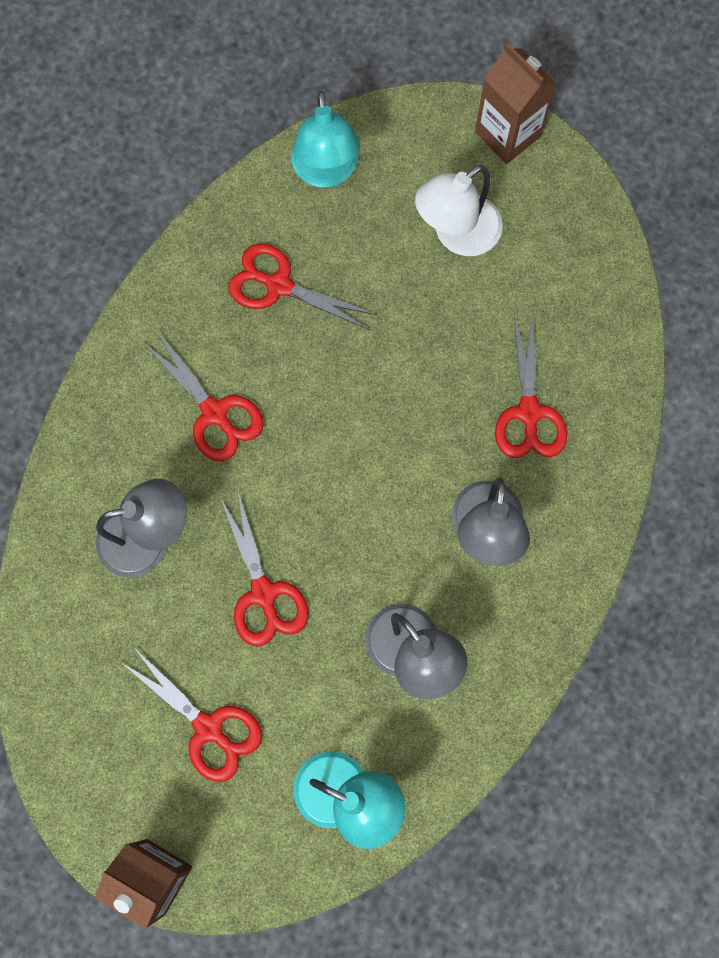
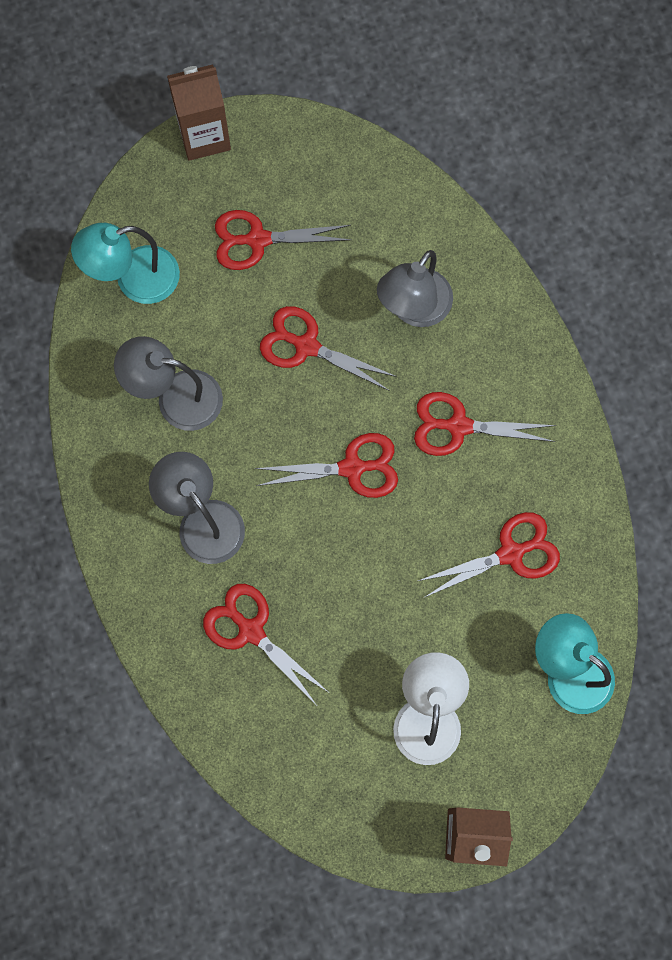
camera: 135 degrees right, 0 degrees up
(328, 459) = (353, 468): none -> red scissors

